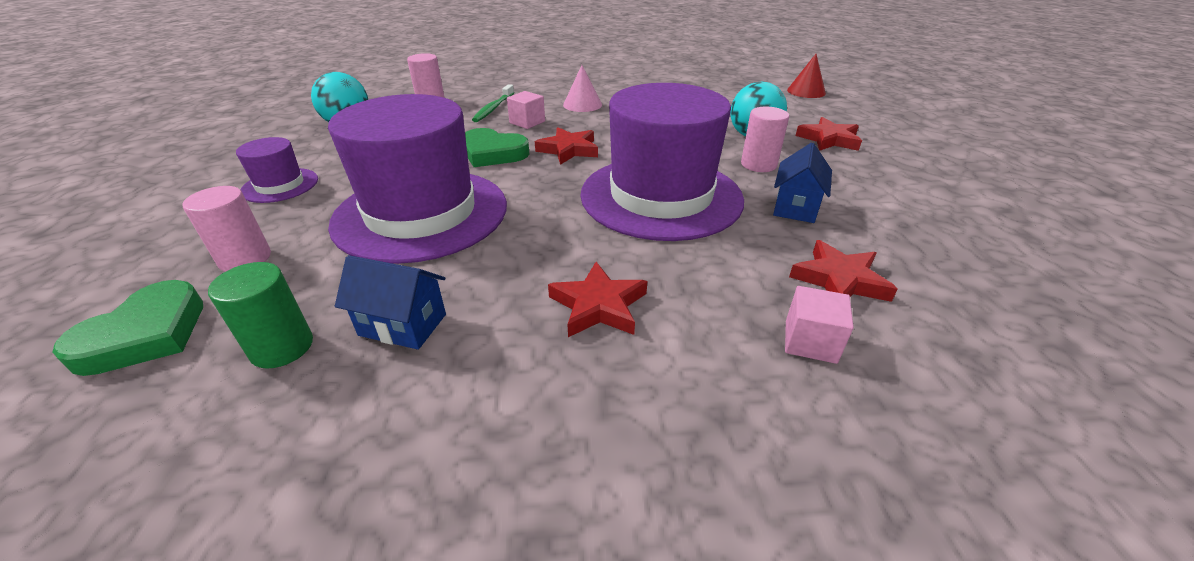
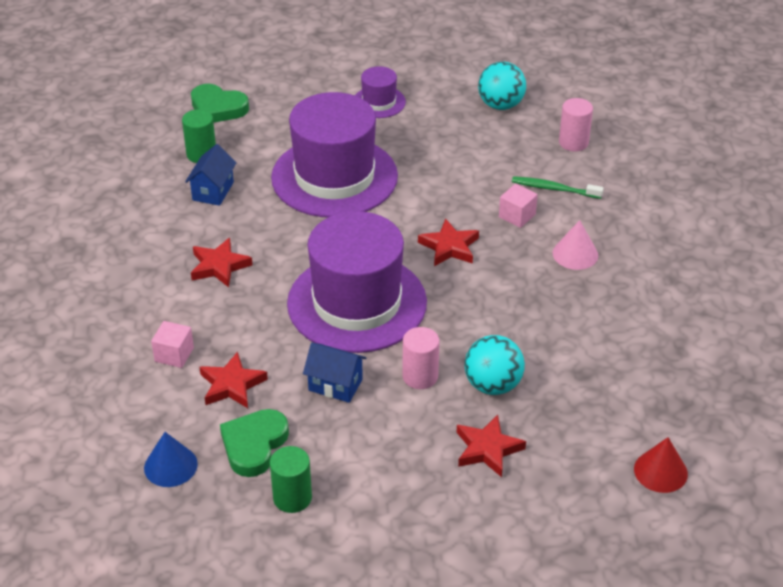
camera: 90 degrees right, 5 degrees up
(245, 259) = (283, 117): pink cylinder -> none
(493, 153) = (440, 200): green heart -> green heart (254, 445)
(978, 229) = (292, 498): none -> green cylinder
(1026, 327) = (170, 466): none -> blue cone

